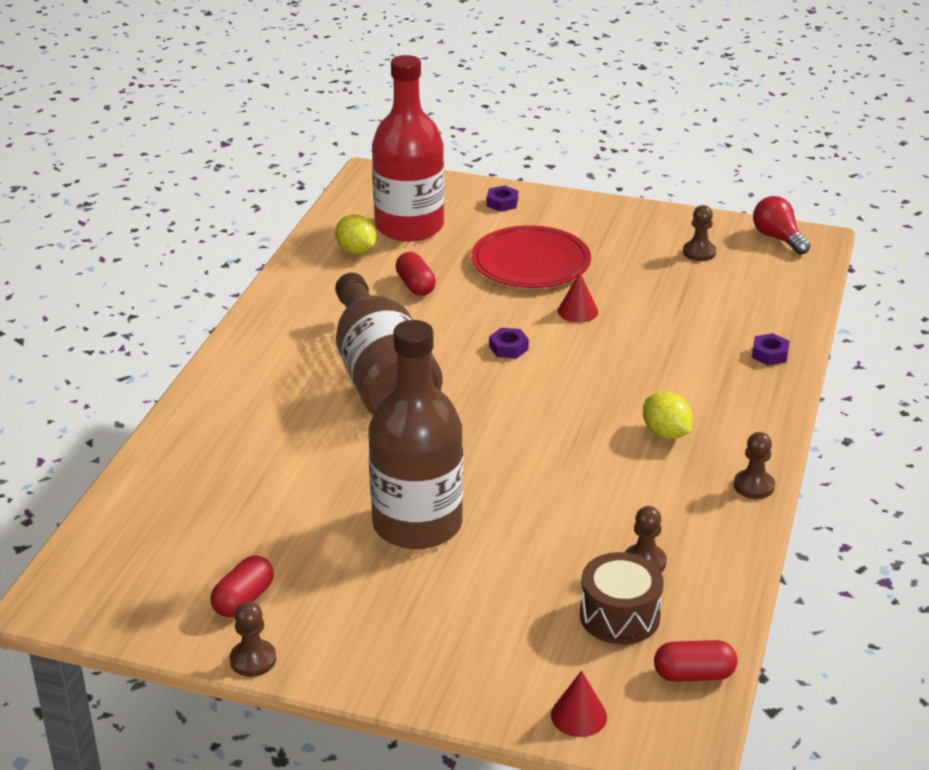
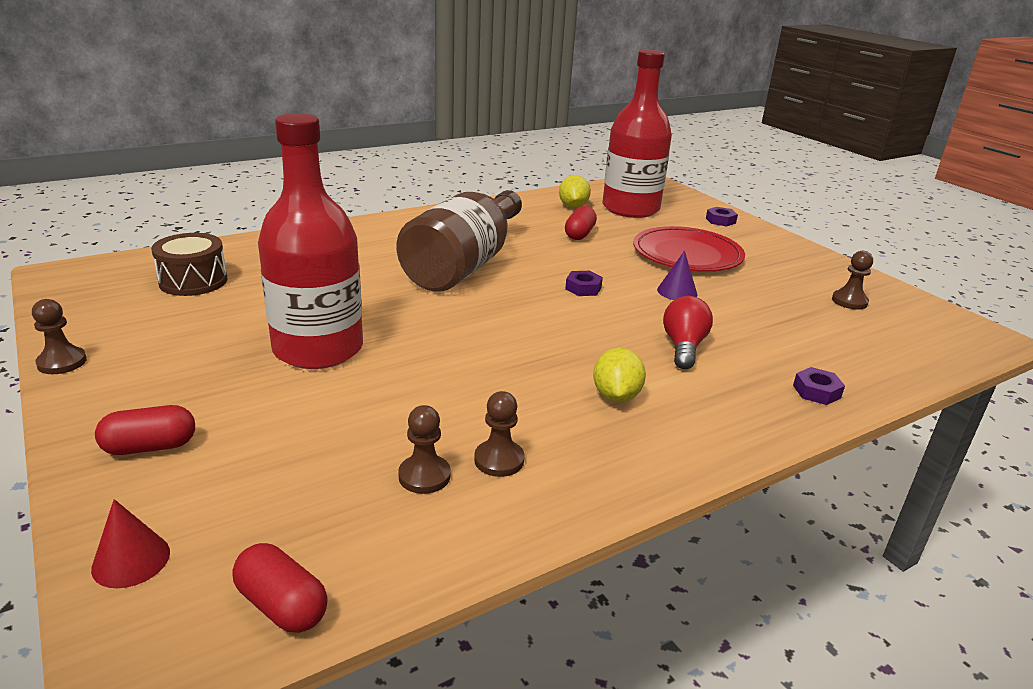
camera: 40 degrees right, 5 degrees down
(243, 599) = (136, 328): red capsule -> red capsule (150, 447)
(417, 524) = (318, 349): brown bottle -> red bottle
(578, 311) = (677, 292): red cone -> purple cone
(619, 616) = (323, 503): brown drum -> brown drum (193, 281)
(753, 486) = (634, 480): brown pawn -> brown pawn (499, 460)
(778, 238) = (949, 322): red light bulb -> red light bulb (683, 347)

